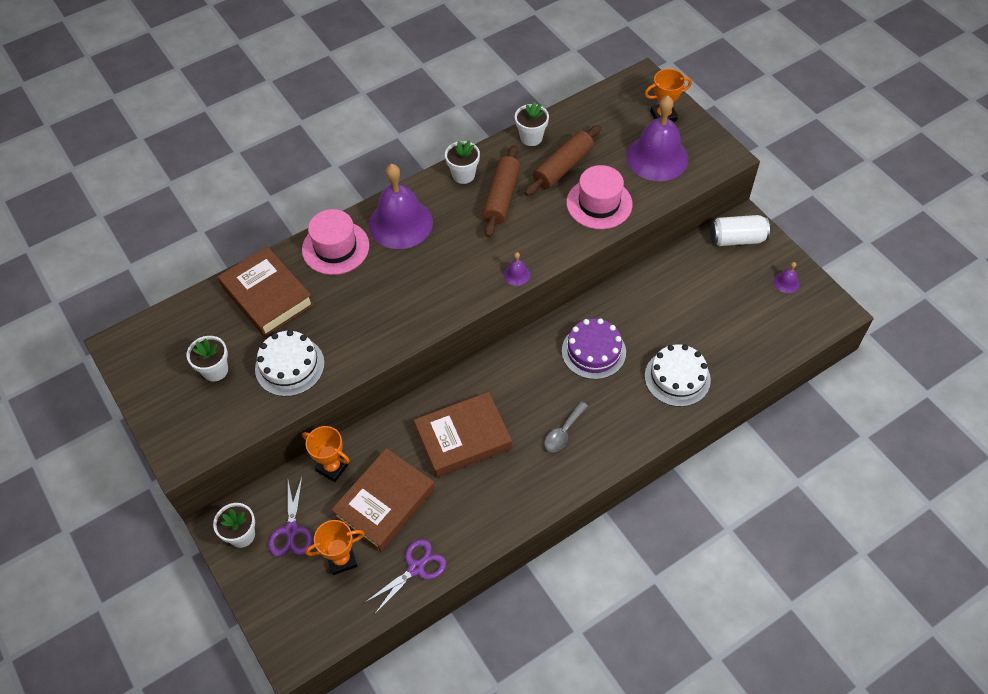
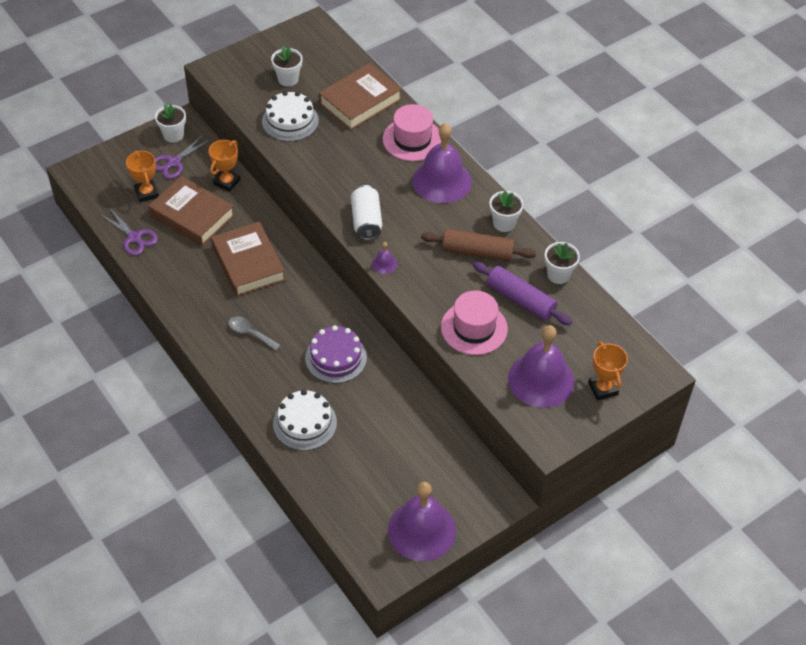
camera: 85 degrees right, 5 degrees down
(291, 531) = (174, 162): purple scissors -> purple scissors turned 45 degrees counterclockwise
(563, 167) = (520, 300): brown rolling pin -> purple rolling pin
(737, 239) = (479, 489): white can -> white can (366, 221)
(786, 282) = (421, 530): purple bell -> purple bell, size x2.47

